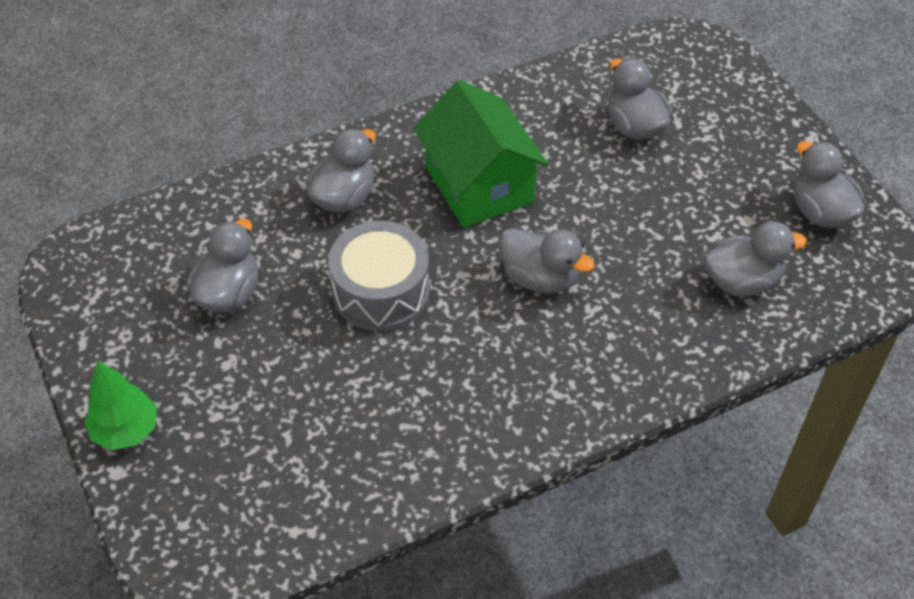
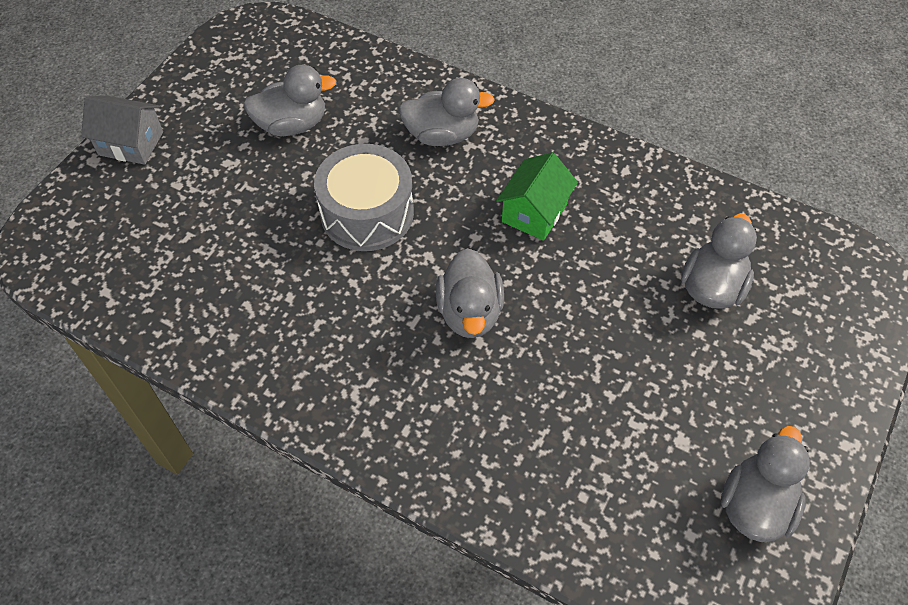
camera: 55 degrees right, 5 degrees up
(126, 430) = (131, 143): green tree -> grey house
(479, 185) = (534, 212): green house -> green house, size x0.59
(742, 281) = (602, 478): grey duck -> none

